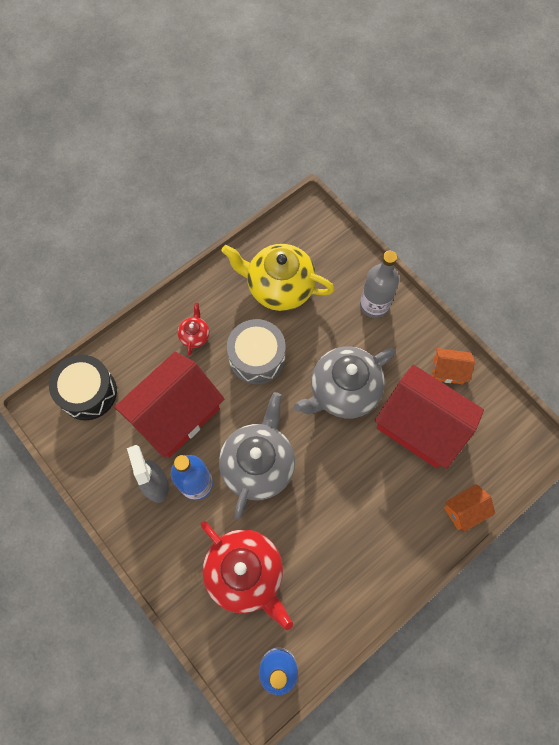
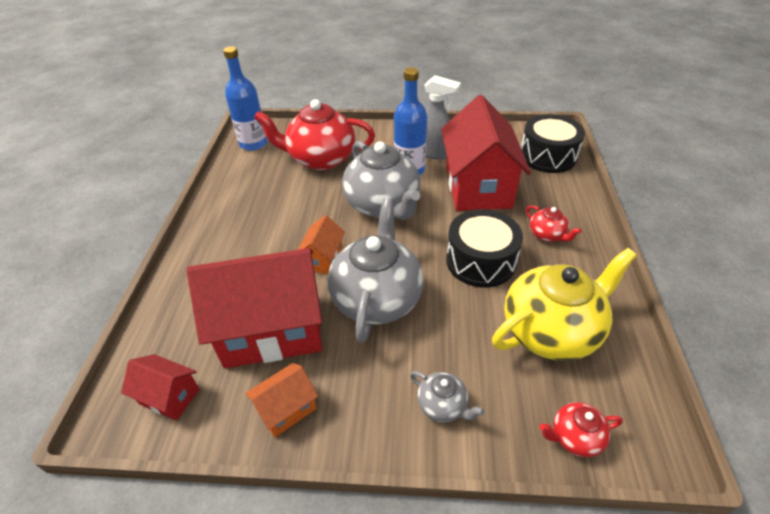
camera: 135 degrees right, 25 degrees down
(257, 357) = (480, 261): grey drum -> black drum
(335, 244) = (574, 437): none -> red teapot
(374, 305) = (442, 405): grey bottle -> grey teapot
(464, 510) = (172, 300): orange house -> orange house (323, 259)
(502, 433) = (169, 396): none -> red house

